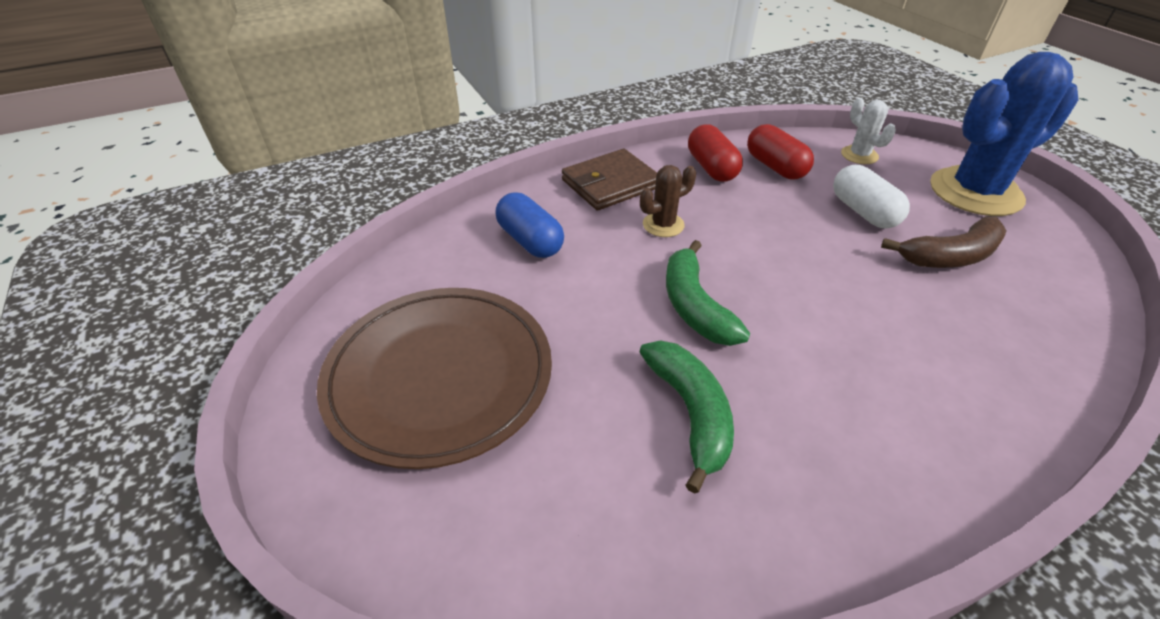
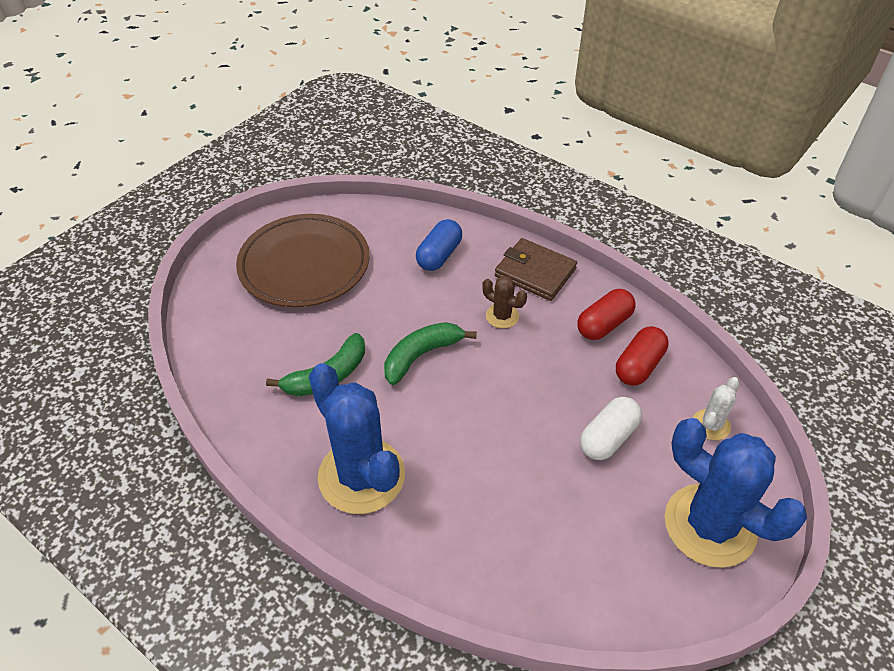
camera: 65 degrees right, 5 degrees up
(891, 426) = (361, 476): none -> blue cactus
(950, 256) = (580, 506): brown banana -> none

